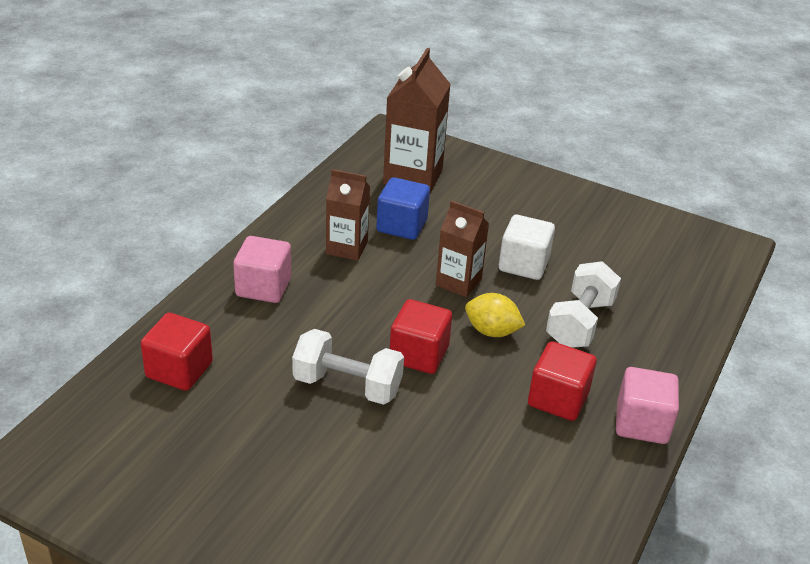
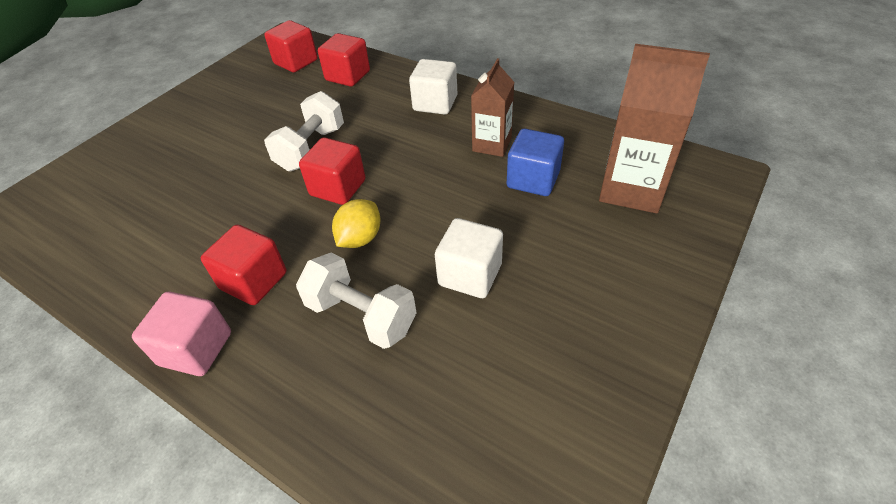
camera: 100 degrees right, 10 degrees up
(120, 434) = (296, 62): none -> red cube
(263, 287) = (435, 103): pink cube -> white cube
(458, 282) = (439, 218): brown carton -> none

